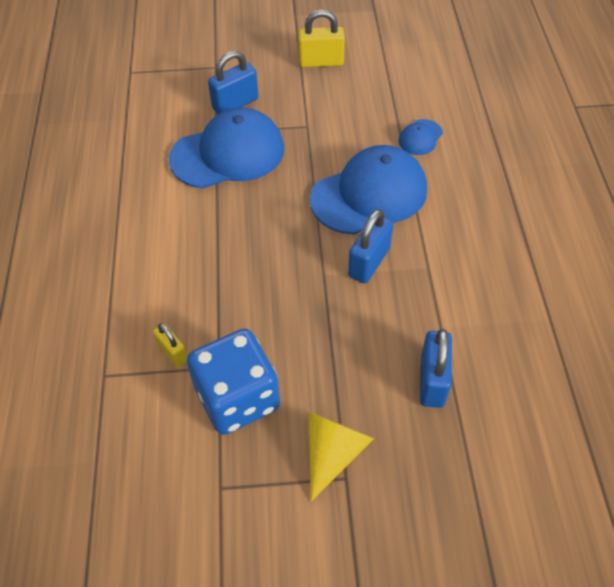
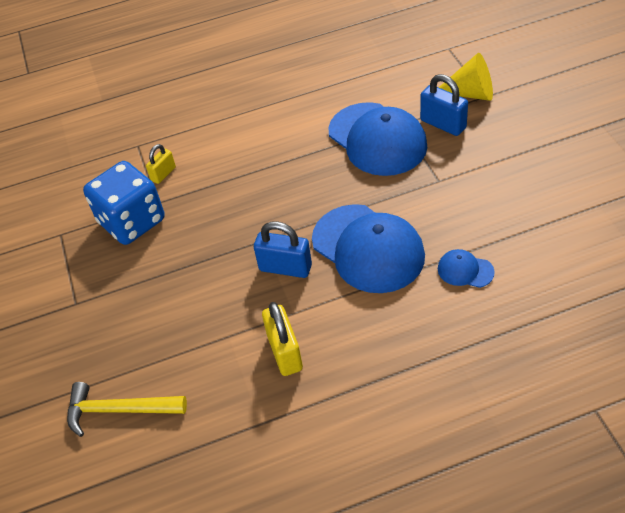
camera: 80 degrees right, 5 degrees down
(321, 62) = (537, 165): yellow padlock -> yellow padlock (285, 352)
(333, 452) = (95, 290): yellow cone -> yellow cone (470, 93)
(432, 381) = (171, 341): blue padlock -> none
(511, 444) = (119, 410): none -> yellow hammer

